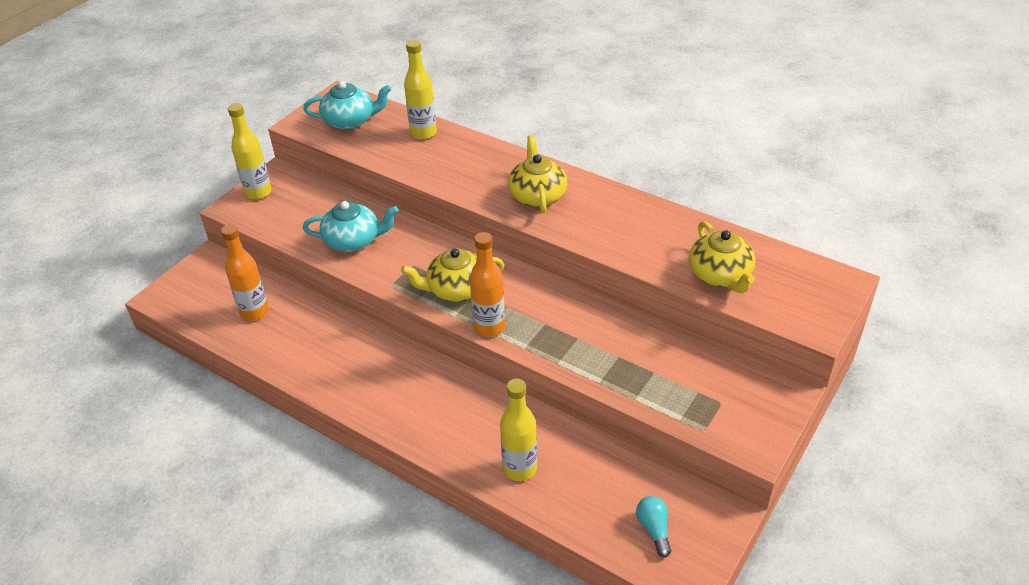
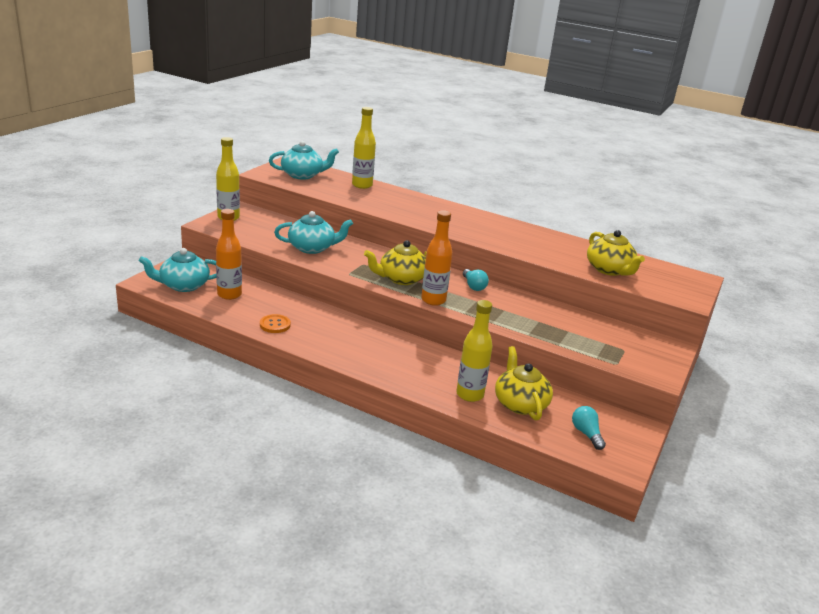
camera: 10 degrees left, 15 degrees down
(202, 300) = (183, 285): none -> turquoise teapot
(302, 361) = (275, 325): none -> orange button
(537, 195) = (459, 222): yellow teapot -> yellow teapot (520, 403)
(546, 296) = (473, 286): none -> turquoise light bulb

